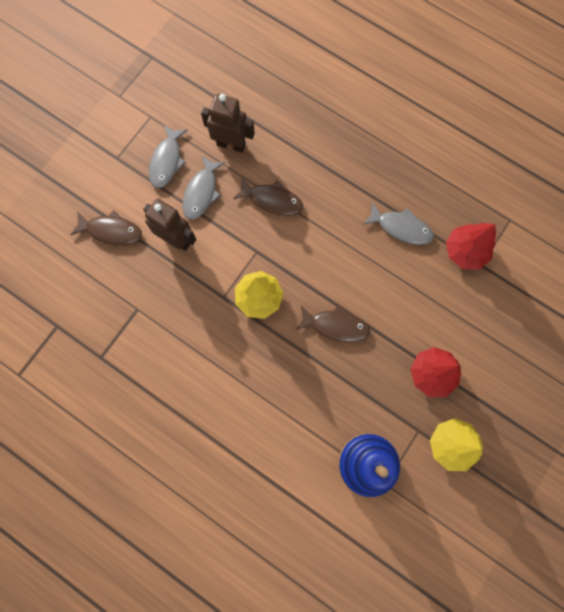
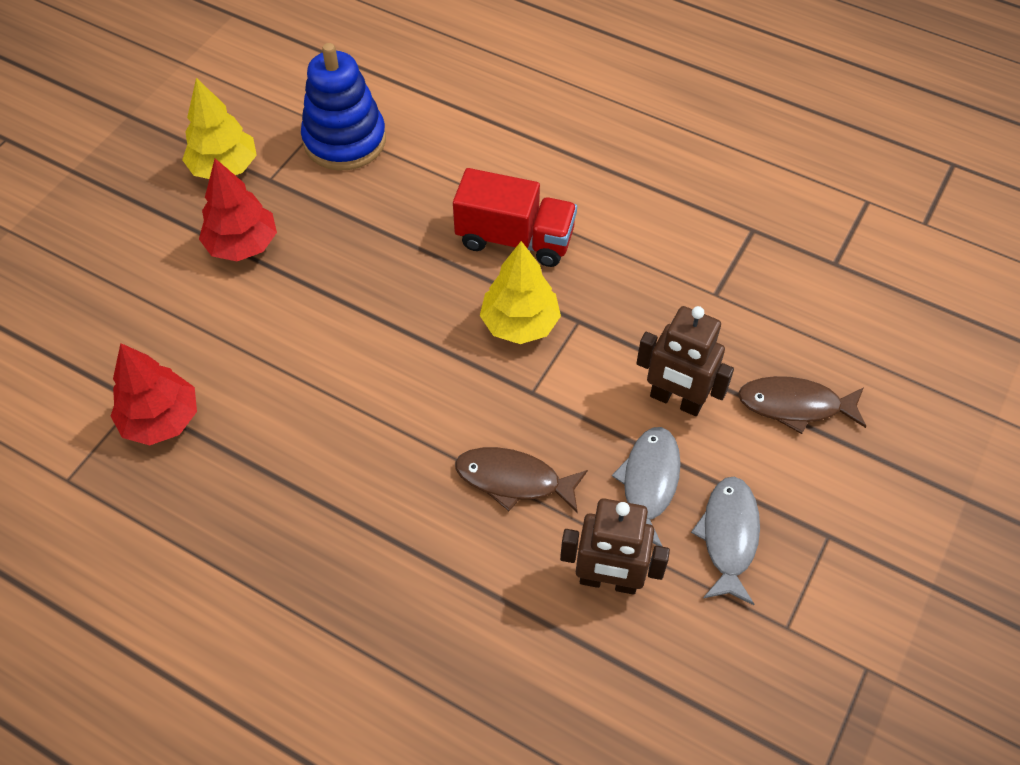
camera: 175 degrees right, 20 degrees down
(255, 363) = (515, 239): none -> red truck
(336, 325) = (391, 295): brown fish -> none
(401, 228) = (273, 450): grey fish -> none

